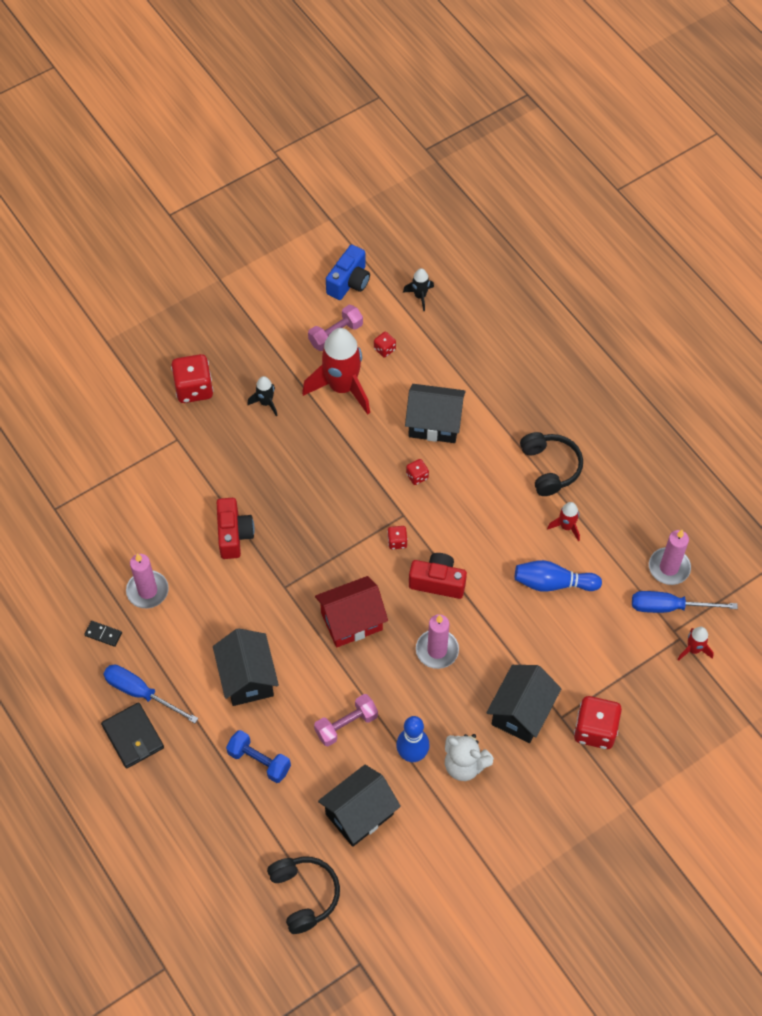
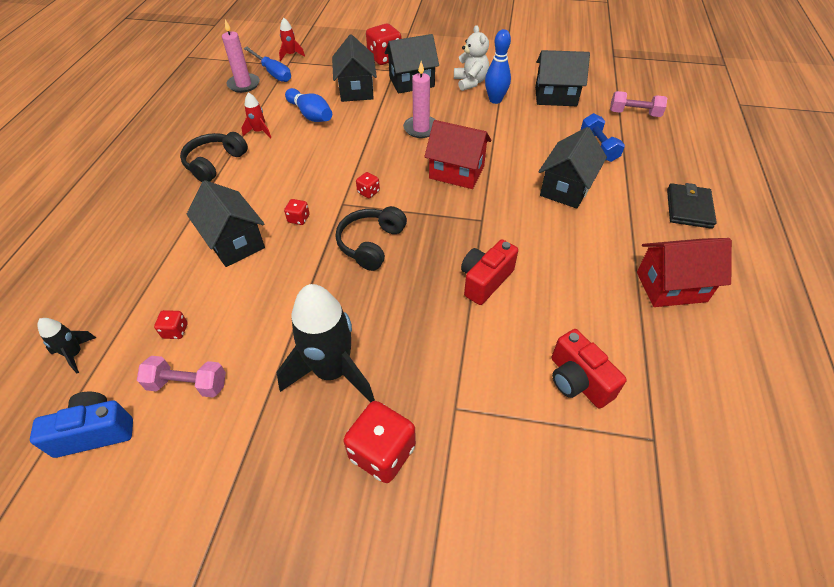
camera: 135 degrees left, 10 degrees down
(103, 634) = (671, 286): black domino -> red house
(141, 693) = (663, 229): blue screwdriver -> none
(147, 591) = (603, 292): pink candle -> none
(266, 403) = (332, 371): black rocket -> black rocket, size x2.16
(304, 895) = (622, 87): black headphones -> black headphones (371, 244)
(342, 387) = (254, 328): red rocket -> none
(346, 725) = (521, 131): pink dumbbell -> pink dumbbell (634, 113)
(437, 582) = (374, 156): red camera -> red camera (577, 381)
(558, 653) = (356, 90): none -> black house

